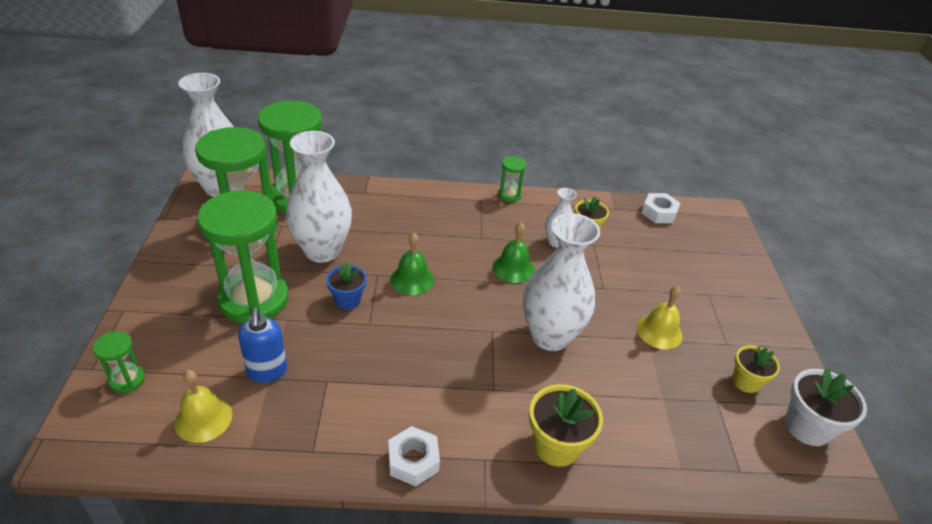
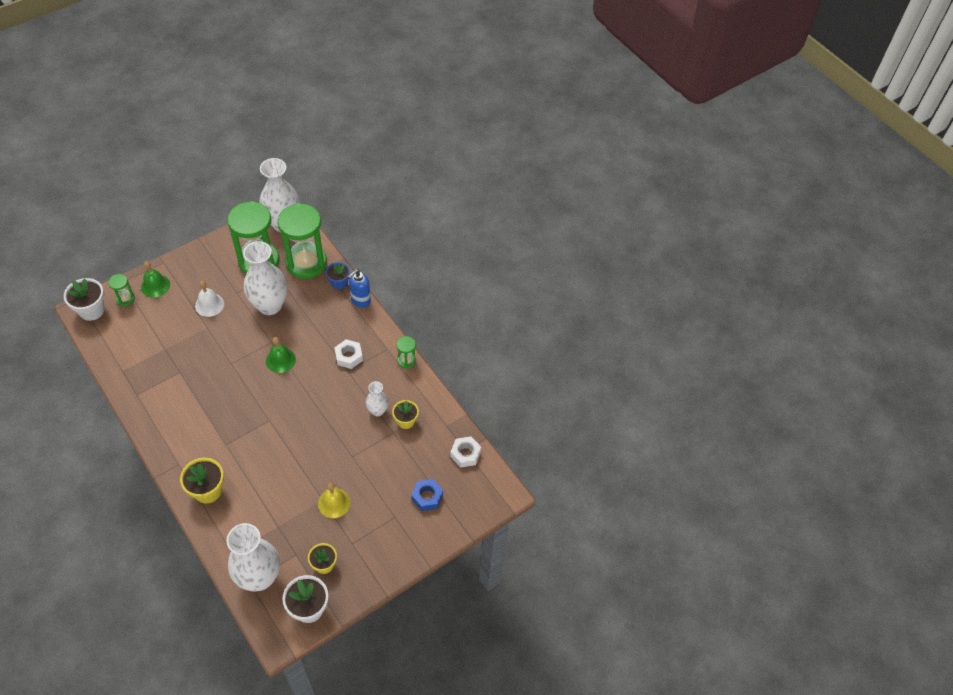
camera: 55 degrees right, 15 degrees up
(91, 432) = (91, 310): none -> white flower pot
(203, 419) = (125, 342): yellow bell -> none
(254, 299) = (209, 304): green hourglass -> white bell
(267, 371) = (168, 345): blue soap dispenser -> blue soap dispenser (360, 300)
(347, 300) = (240, 342): blue flower pot -> blue flower pot (339, 283)
(413, 461) = (157, 436): white nut -> white nut (349, 356)
(513, 268) = (331, 402): green bell -> green bell (155, 285)
(550, 336) = (286, 449): white vase -> white vase (259, 577)
(696, 260) = (427, 497): none -> blue nut

